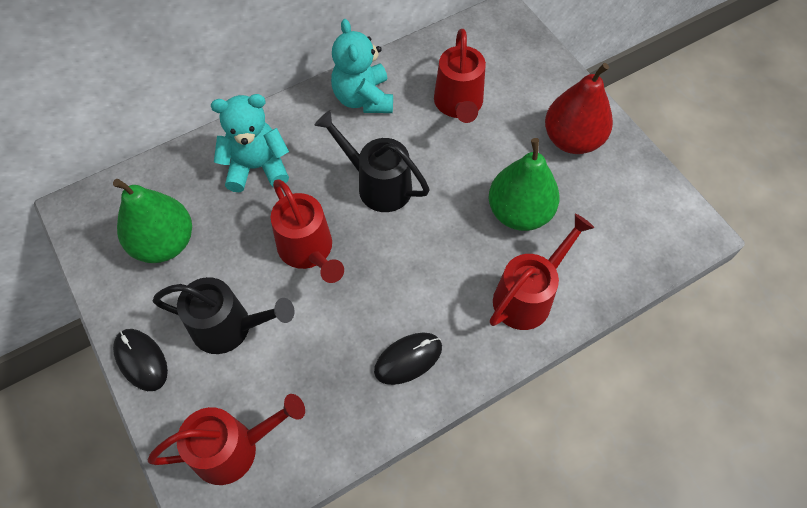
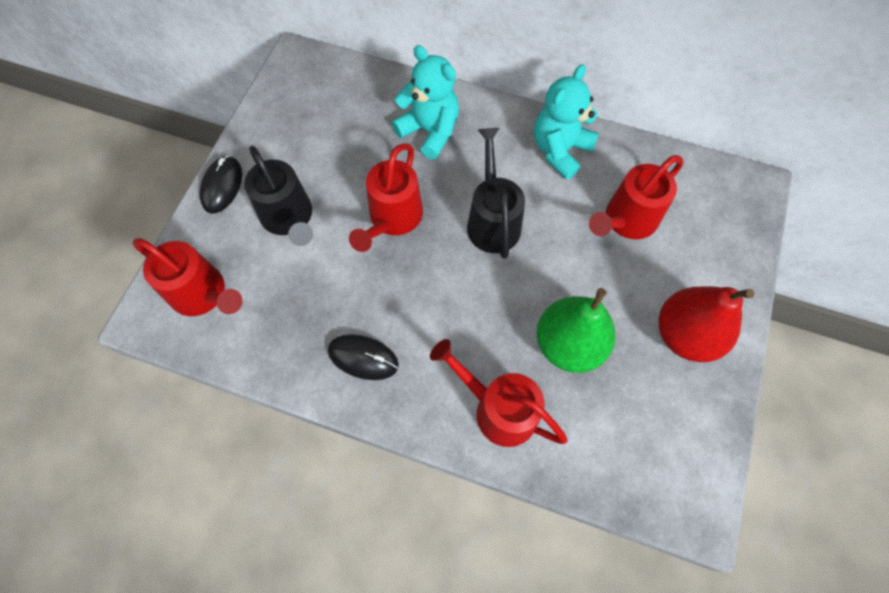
camera: 50 degrees right, 5 degrees up
(164, 243) = (318, 127): green pear -> none
(528, 295) = (497, 409): red watering can -> red watering can turned 150 degrees counterclockwise

